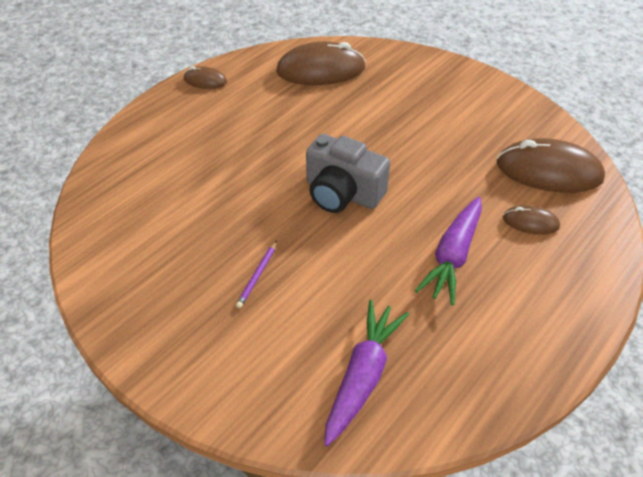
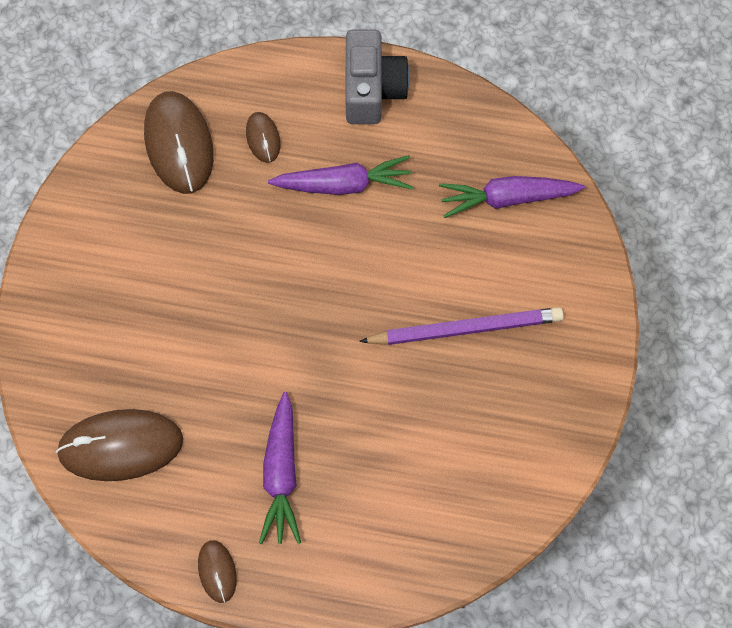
camera: 120 degrees left, 20 degrees up
(237, 127) = (281, 475): none -> purple carrot
(257, 275) = (465, 329): purple pencil -> purple pencil, size x2.27
(321, 70) = (121, 446): brown mouse -> brown mouse turned 60 degrees counterclockwise
(342, 193) = (320, 312): grey camera -> grey camera (372, 90)

